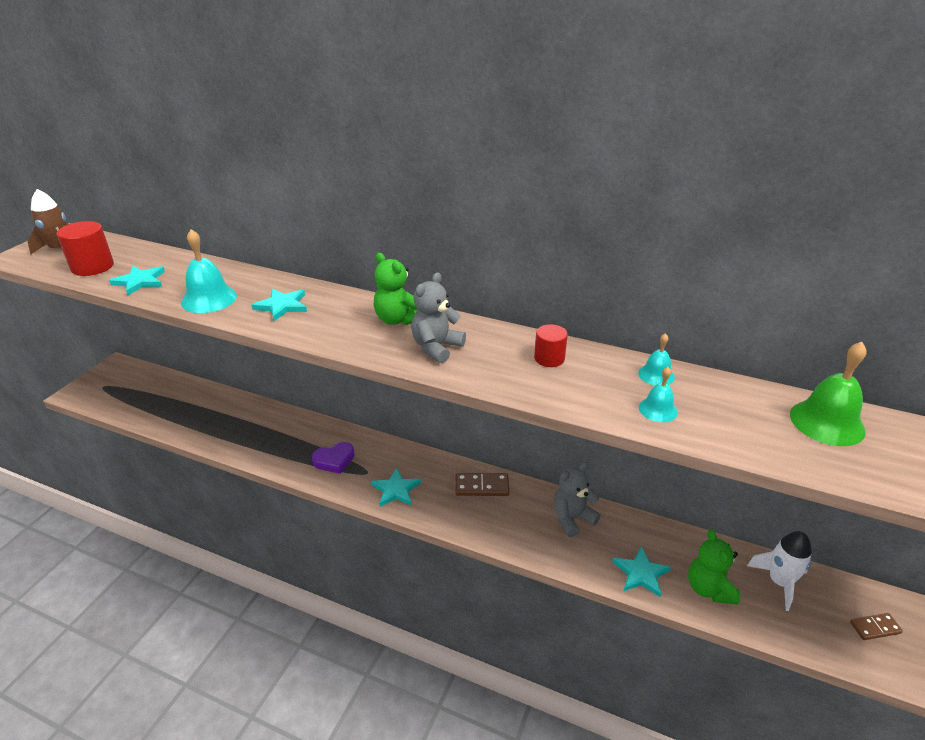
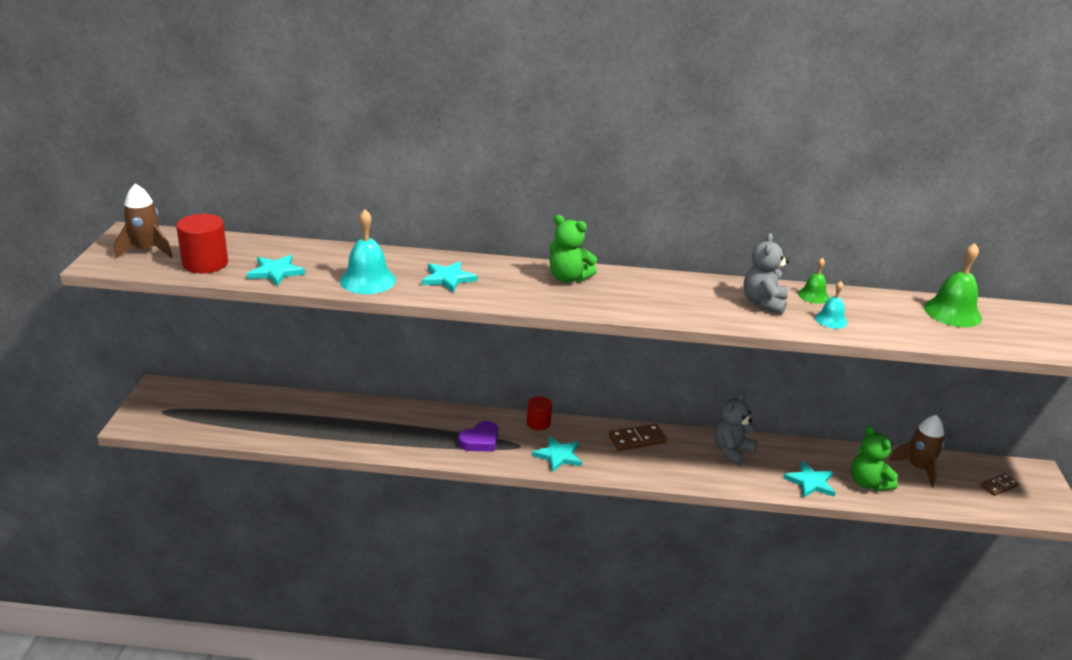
camera: 20 degrees left, 5 degrees down
(436, 348) = (622, 297): grey teddy bear -> grey teddy bear (763, 303)
(549, 358) = (722, 294): red cylinder -> red cylinder (538, 423)
(656, 375) = (813, 295): turquoise bell -> green bell
(779, 582) = (918, 468): white rocket -> brown rocket

